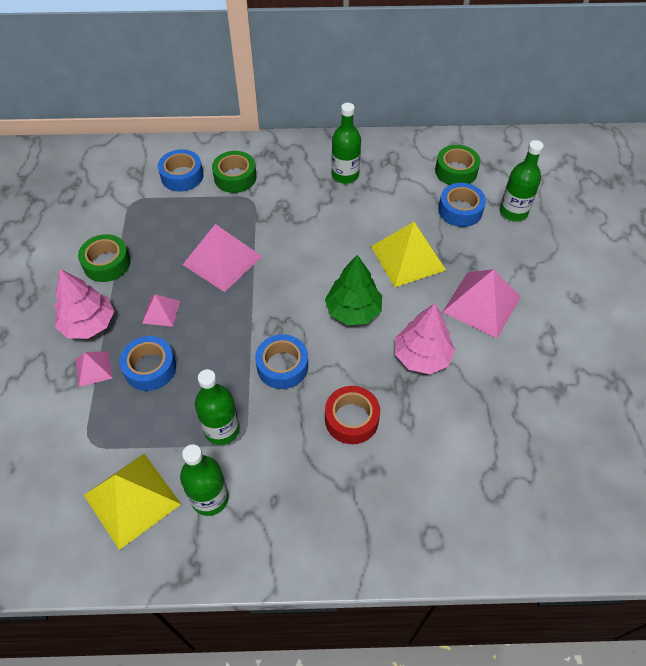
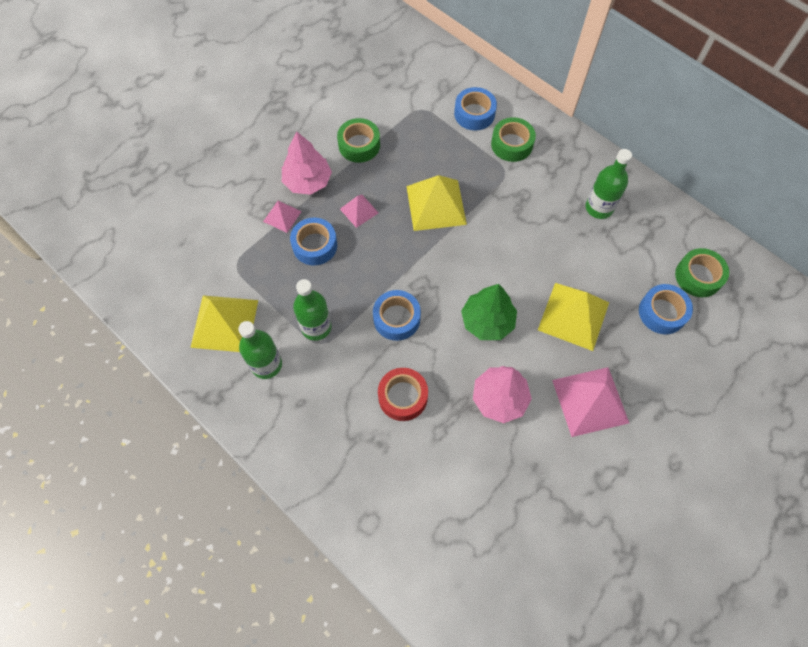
camera: 45 degrees right, 10 degrees up
(222, 260) = (436, 205): pink pyramid -> yellow pyramid
(513, 212) = (707, 351): green bottle -> none

